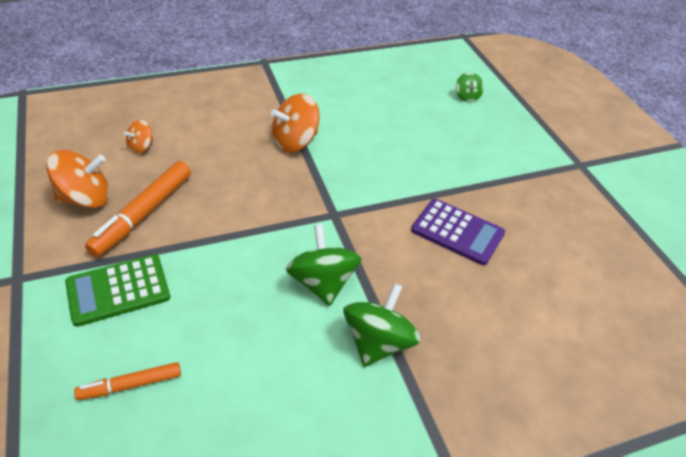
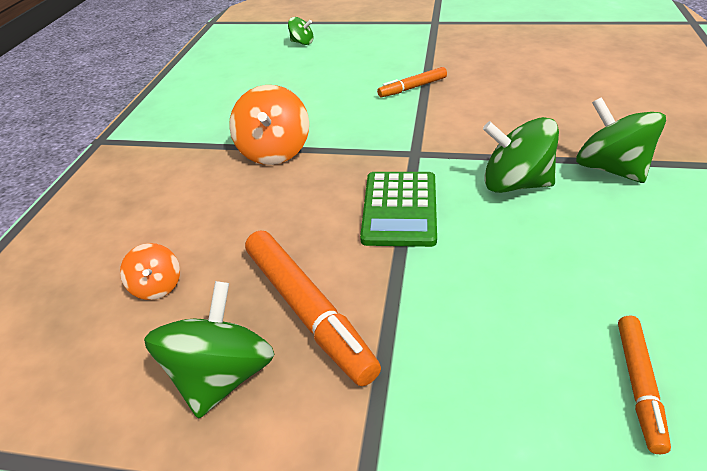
camera: 55 degrees left, 5 degrees down
(85, 198) = (222, 376): orange spinning top -> green spinning top
(118, 290) = (451, 368): green calculator -> green calculator (400, 209)
(435, 185) = (412, 88): none -> orange marker
(457, 232) = (482, 93): purple calculator -> none

